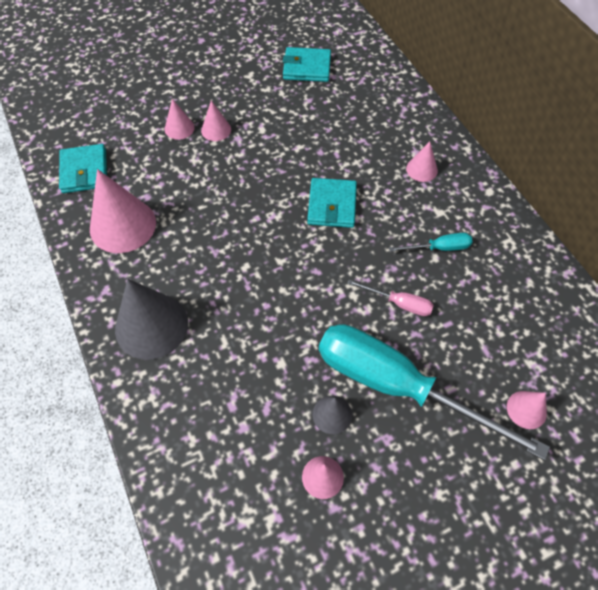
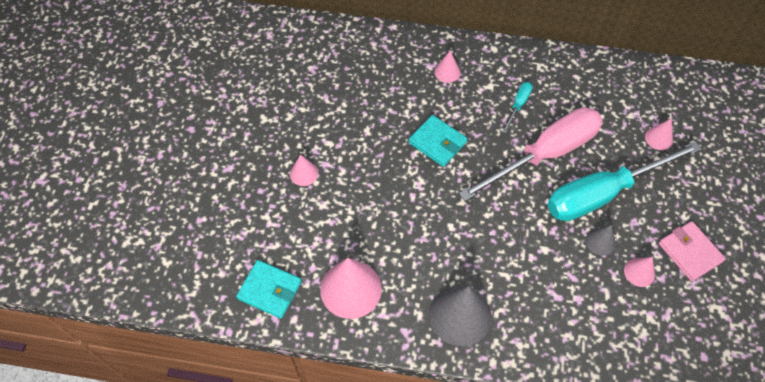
camera: 55 degrees left, 0 degrees up
(179, 128) = (280, 197): pink cone -> none
(307, 67) = (290, 77): turquoise wallet -> none
(393, 524) = (689, 252): none -> pink wallet
(399, 303) = (544, 154): pink screwdriver -> pink screwdriver, size x2.45

